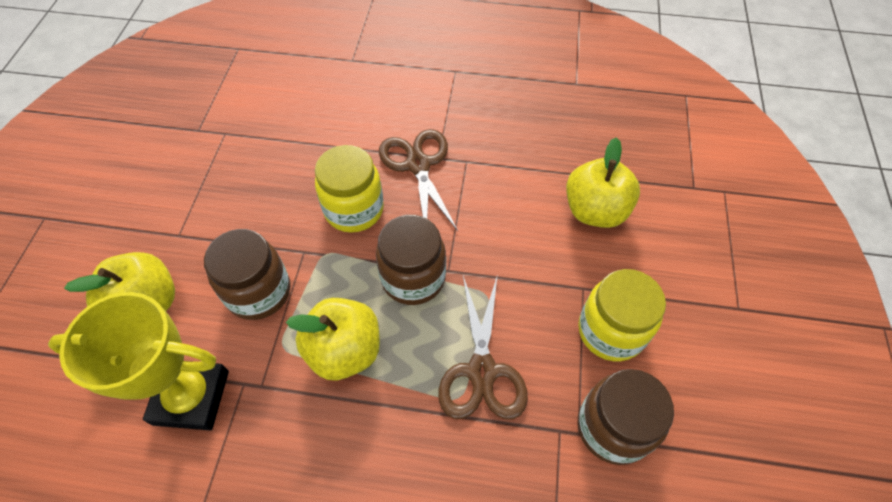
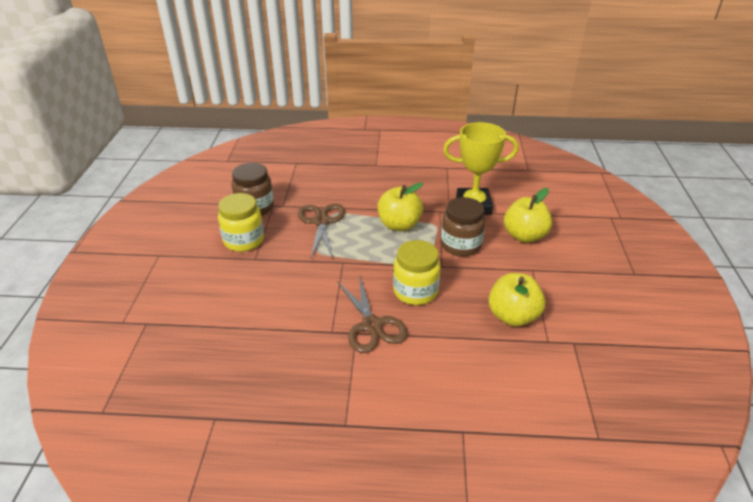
camera: 175 degrees right, 20 degrees down
(413, 278) = (365, 257): brown jar -> none
(595, 211) = (233, 301): yellow apple -> yellow apple (513, 316)

